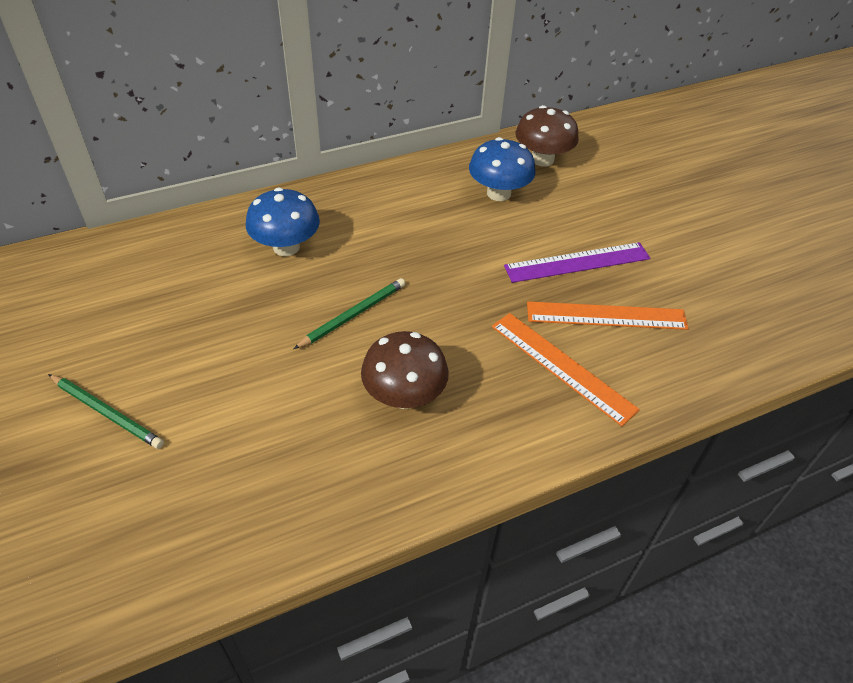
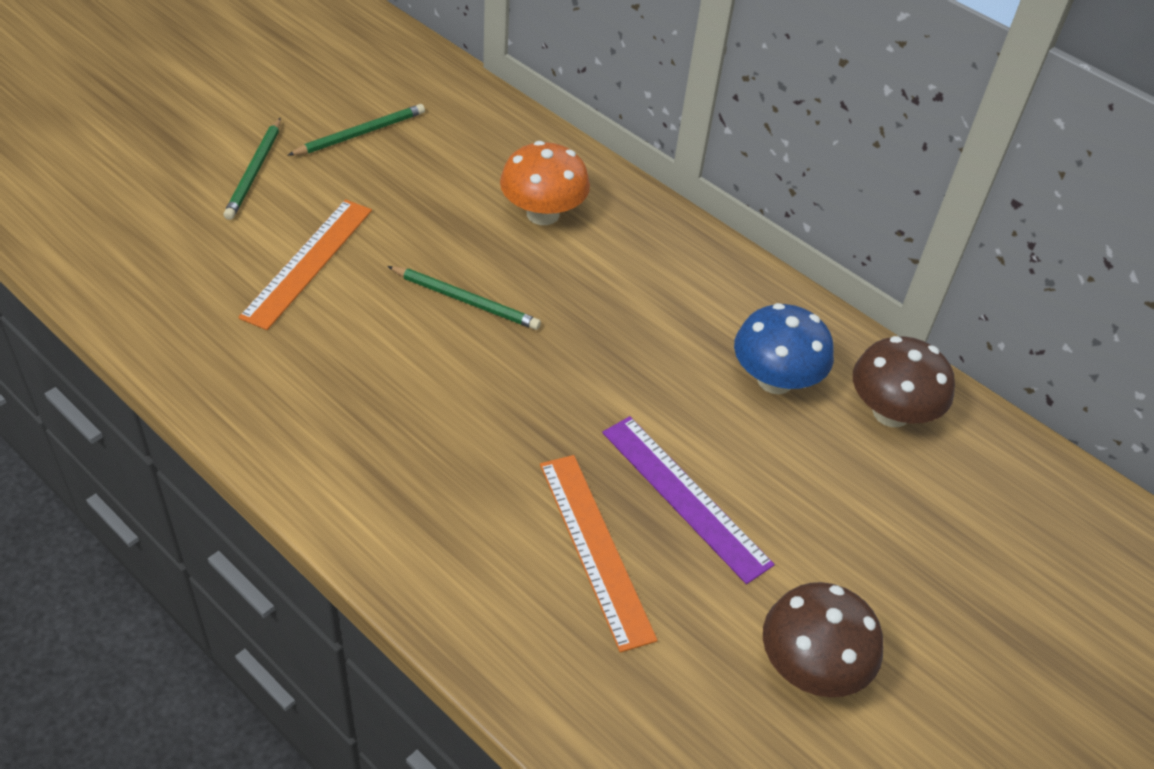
camera: 65 degrees right, 0 degrees up
(112, 326) = (360, 134): none -> green pencil
(286, 247) = (542, 214): blue mushroom -> orange mushroom
(404, 396) = (365, 376): brown mushroom -> brown mushroom (810, 667)
(562, 367) = (477, 515): orange ruler -> orange ruler (308, 262)

